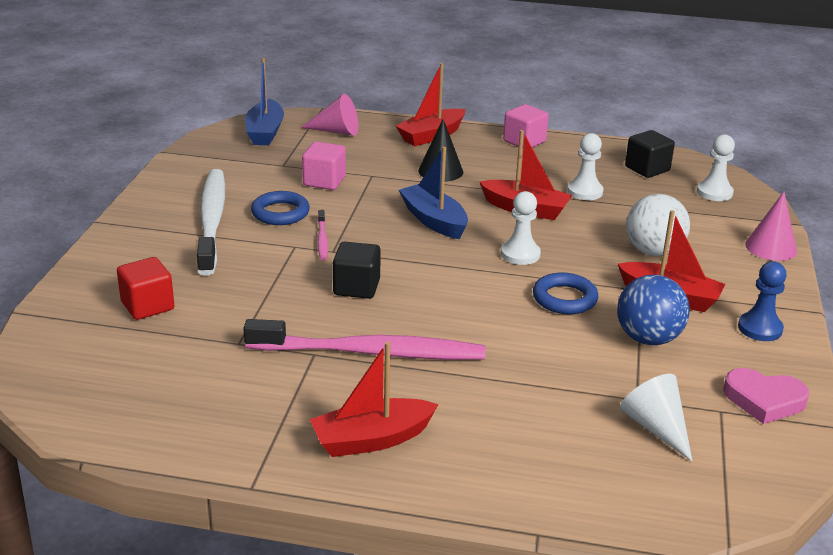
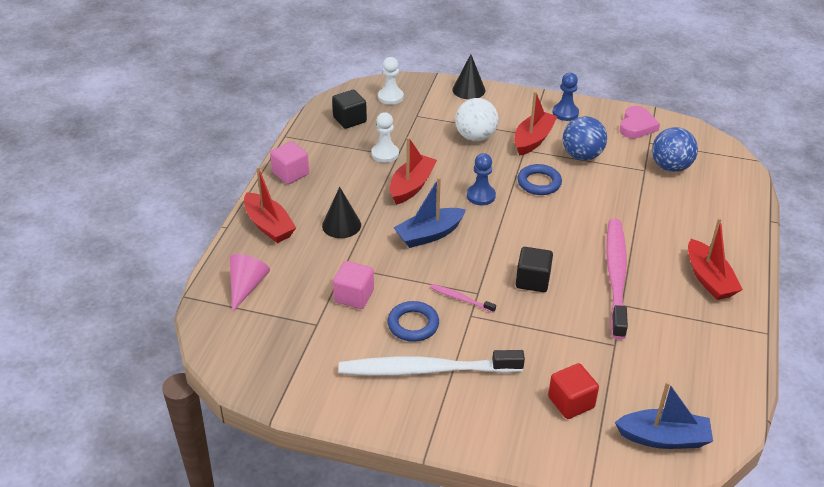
camera: 85 degrees left, 10 degrees up
(265, 132) = (239, 338): blue boat -> blue boat (664, 438)
(322, 240) = (460, 298): pink toothbrush -> pink toothbrush turned 150 degrees counterclockwise
(520, 254) = (481, 196): white pawn -> blue pawn
(656, 427) = (670, 167): white cone -> blue ball
(771, 247) = (468, 90): pink cone -> black cone

